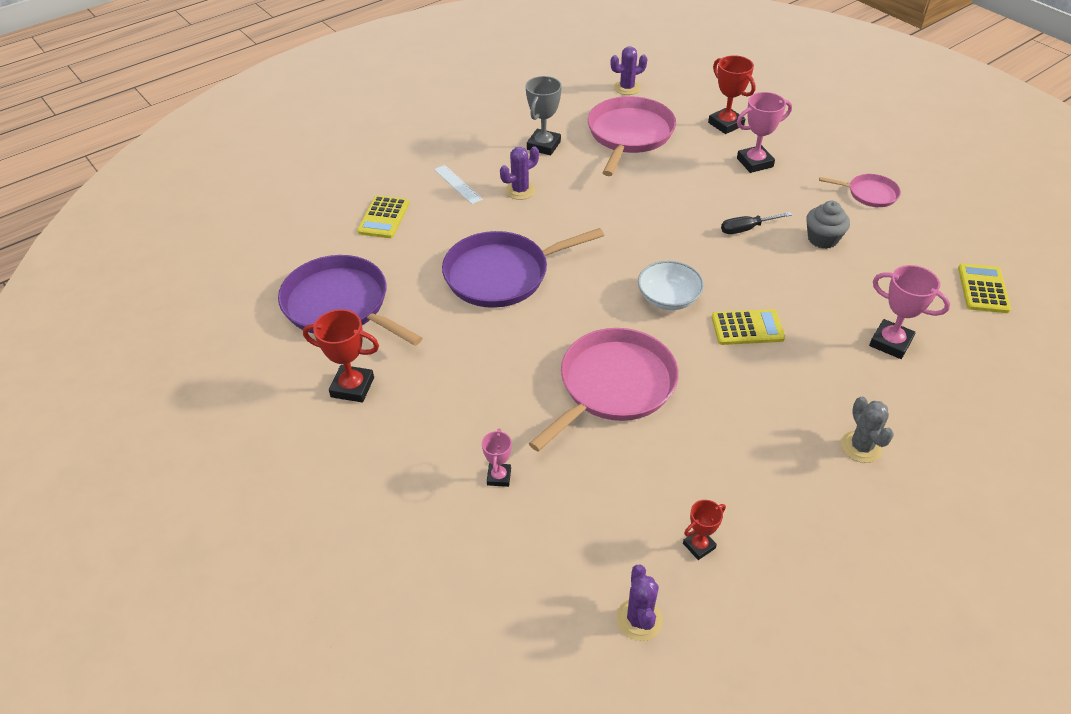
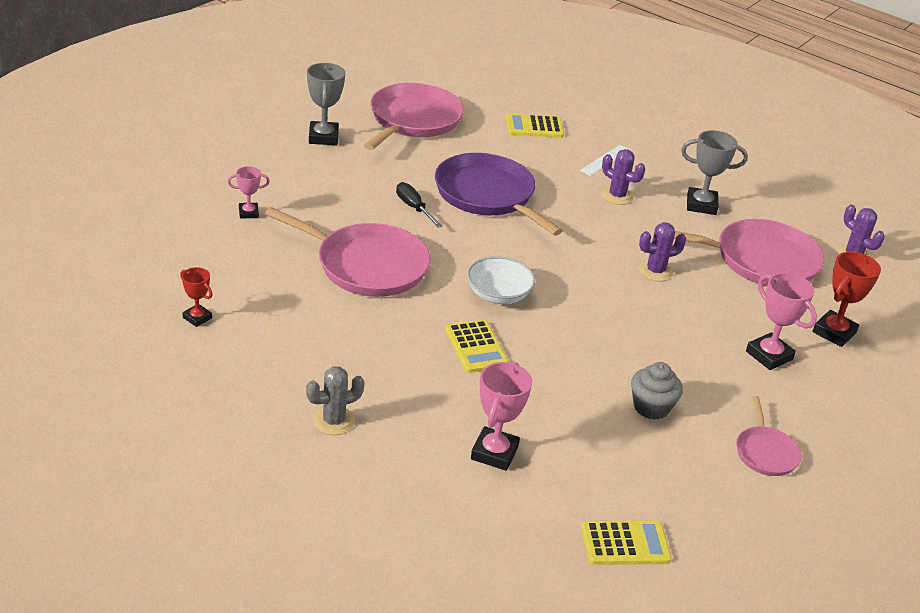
camera: 70 degrees right, 10 degrees down
(340, 305) = (413, 120): purple pan -> pink pan
(352, 387) = (323, 137): red trophy -> grey trophy
(639, 619) = (122, 288): purple cactus -> purple cactus (655, 271)
(747, 229) = (638, 348): black screwdriver -> black screwdriver (414, 208)

